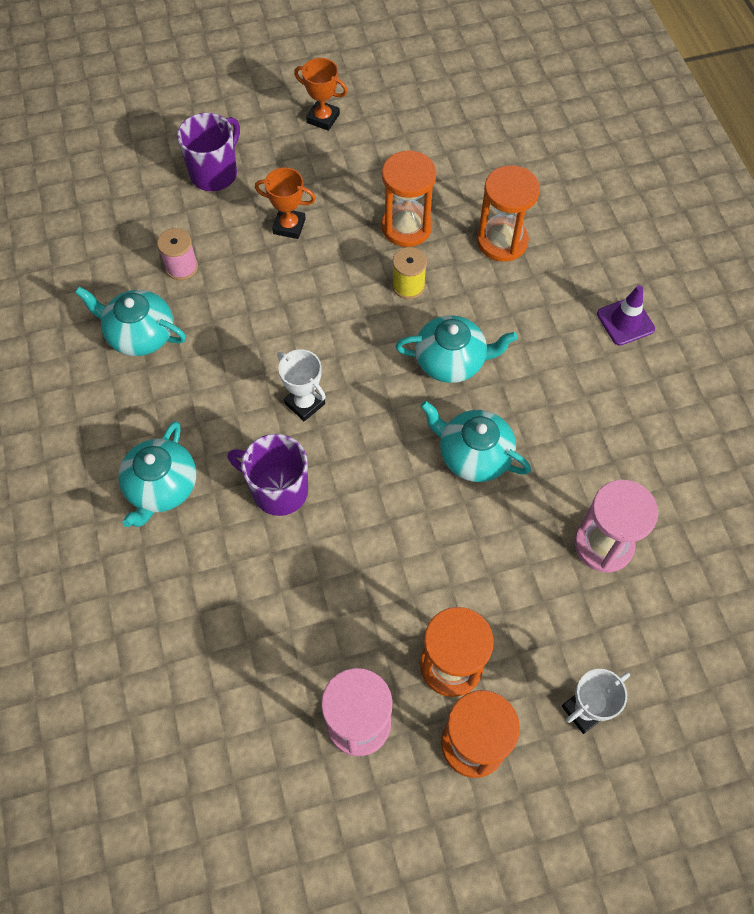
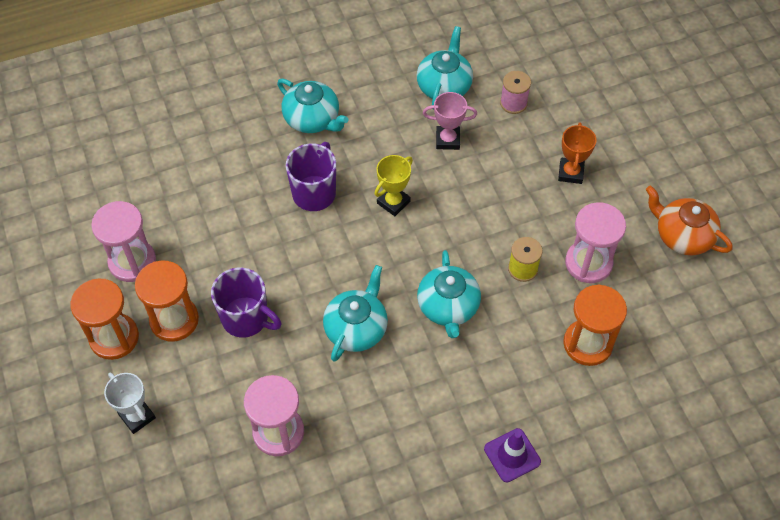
camera: 85 degrees right, 5 degrees down
(161, 487) = (312, 119): turquoise teapot -> turquoise teapot turned 150 degrees counterclockwise
(215, 173) = (617, 113): purple mug -> purple mug (246, 318)
(223, 339) = (447, 140): none -> pink trophy
(304, 403) = (393, 202): white trophy -> yellow trophy
(323, 118) = (702, 186): orange trophy -> none
(381, 144) = (682, 236): none -> orange teapot
(406, 227) = (588, 263): orange hourglass -> pink hourglass

